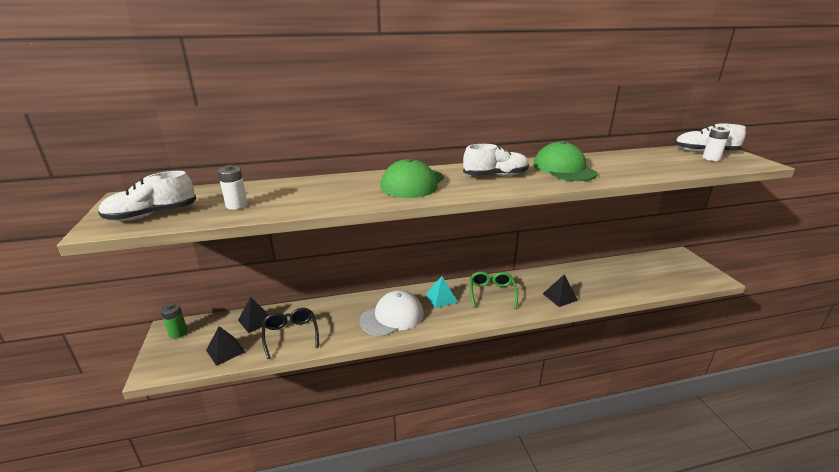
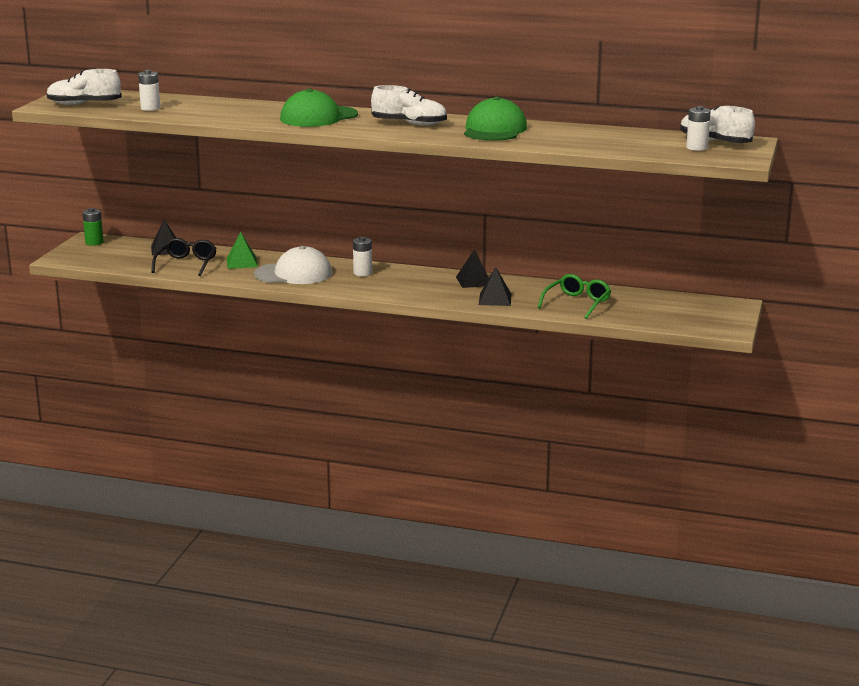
camera: 30 degrees right, 5 degrees down
(225, 351) = (123, 261): black pyramid -> black pyramid (474, 281)
(337, 316) = (242, 262): none -> green pyramid
(441, 298) = (362, 273): turquoise pyramid -> white battery
(492, 293) = (424, 281): green glasses -> green glasses (577, 303)

